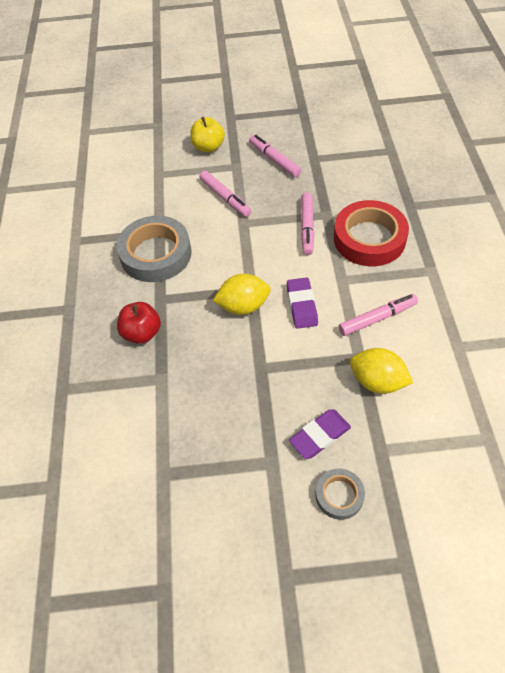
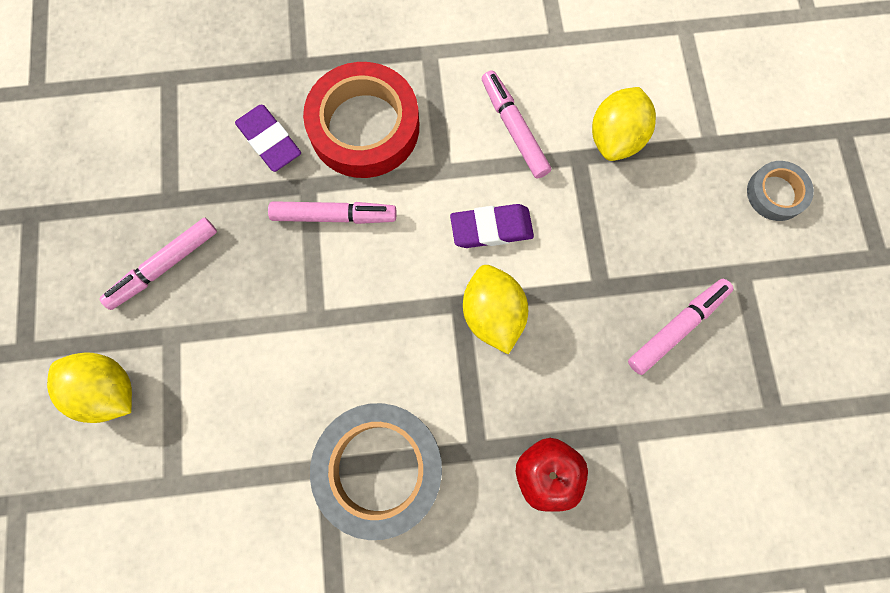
camera: 95 degrees left, 20 degrees up
(208, 147) = (108, 390): yellow apple -> yellow lemon
(225, 198) = (251, 352): pink marker -> pink marker (676, 327)
(320, 436) = (700, 212): purple eraser -> purple eraser (269, 141)

